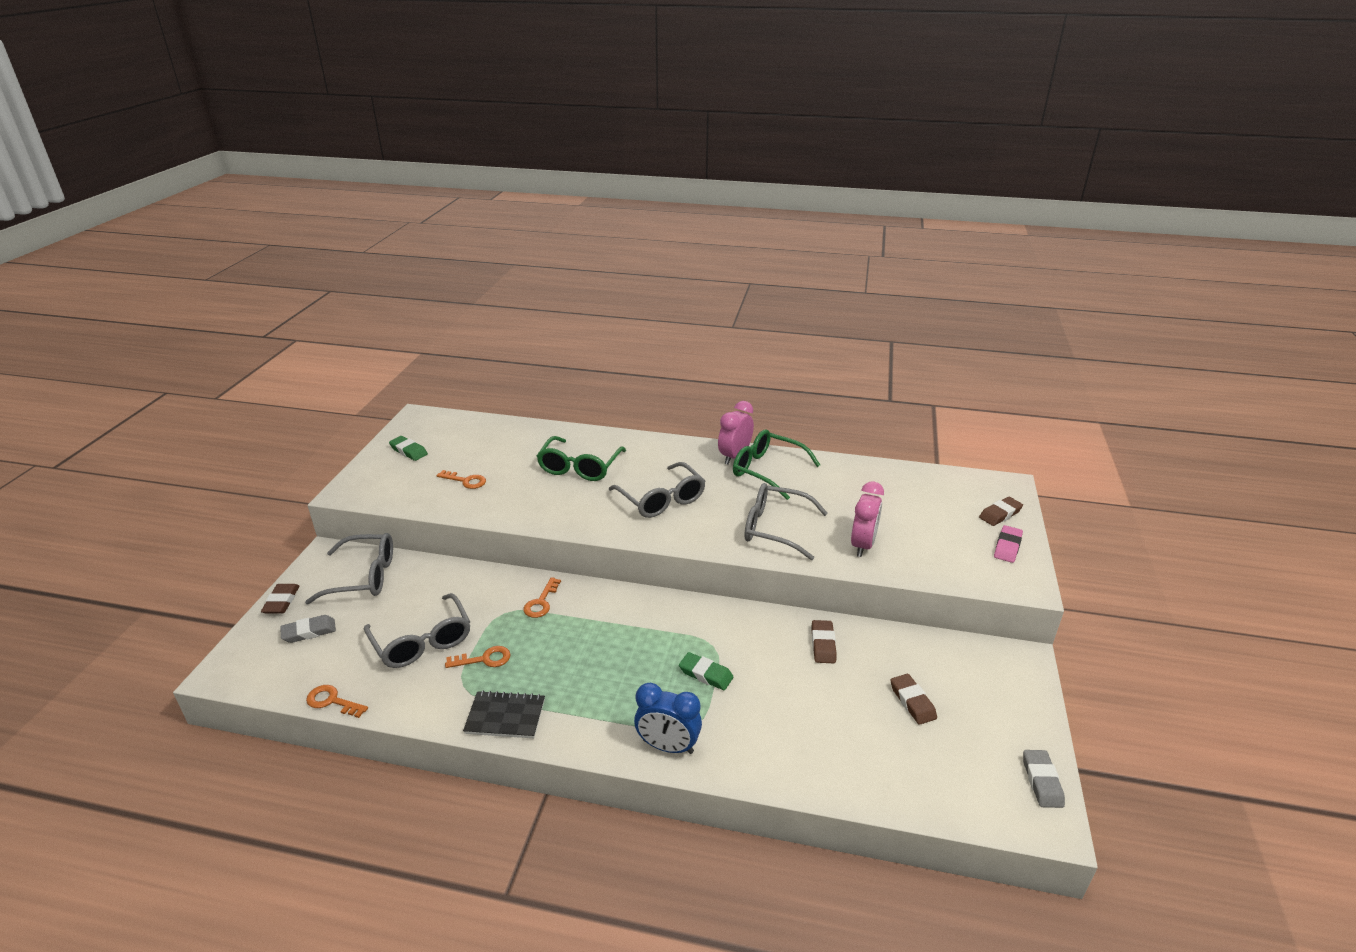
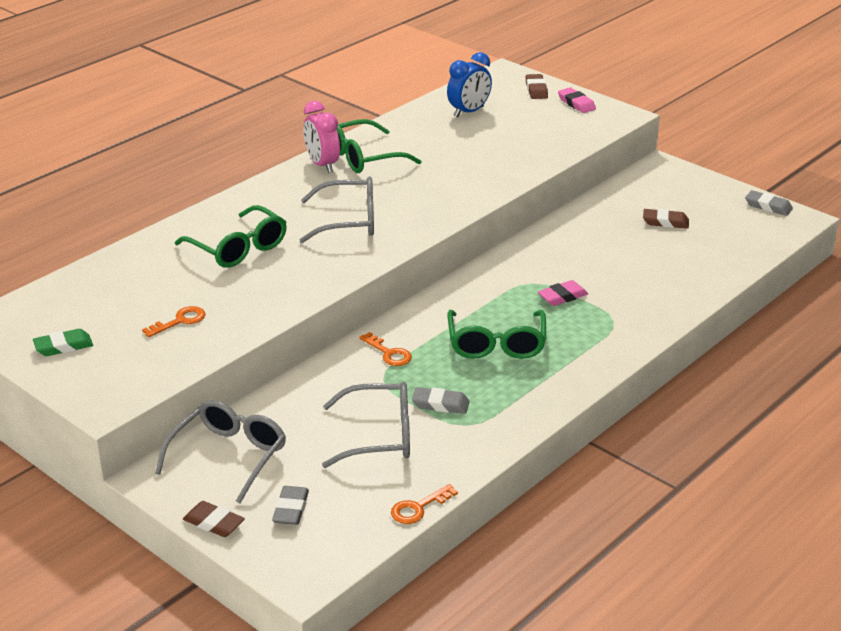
camera: 60 degrees left, 0 degrees up
(484, 659) = (440, 404): orange key -> grey eraser
(505, 716) = (526, 409): black notebook -> none
(595, 659) = (496, 344): none -> green glasses
(668, 746) = (625, 338): blue clock -> blue clock (469, 112)
(706, 674) = (562, 296): green eraser -> pink eraser
(775, 528) = (453, 183): grey glasses -> none
(823, 644) = (576, 234): brown eraser -> none
(862, 545) = (516, 155): pink clock -> none

